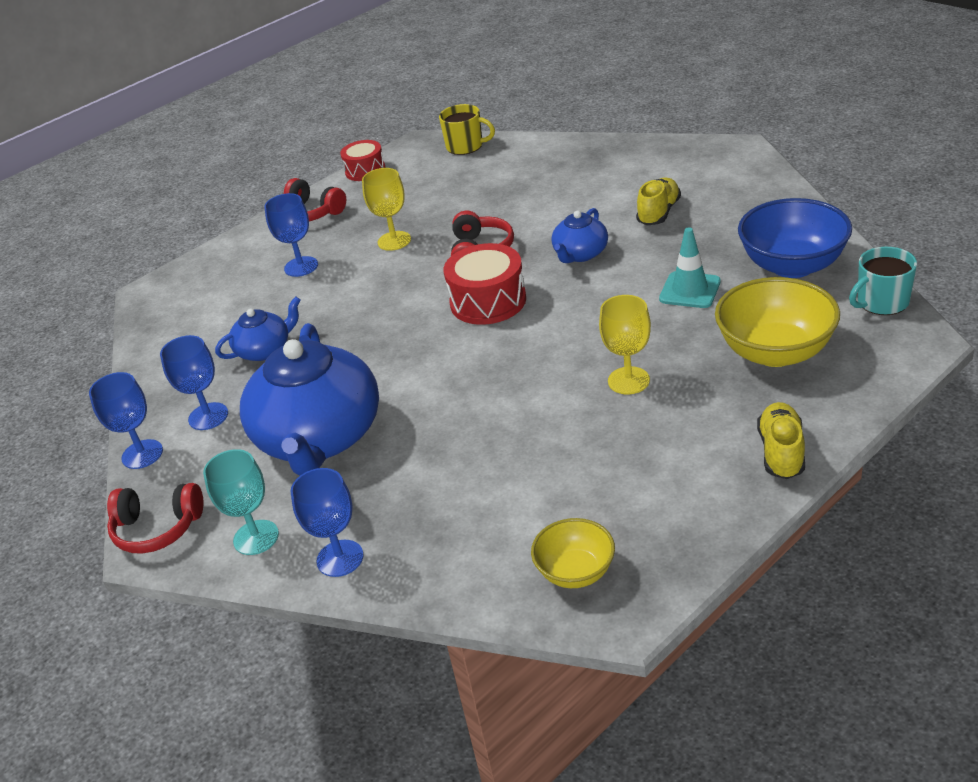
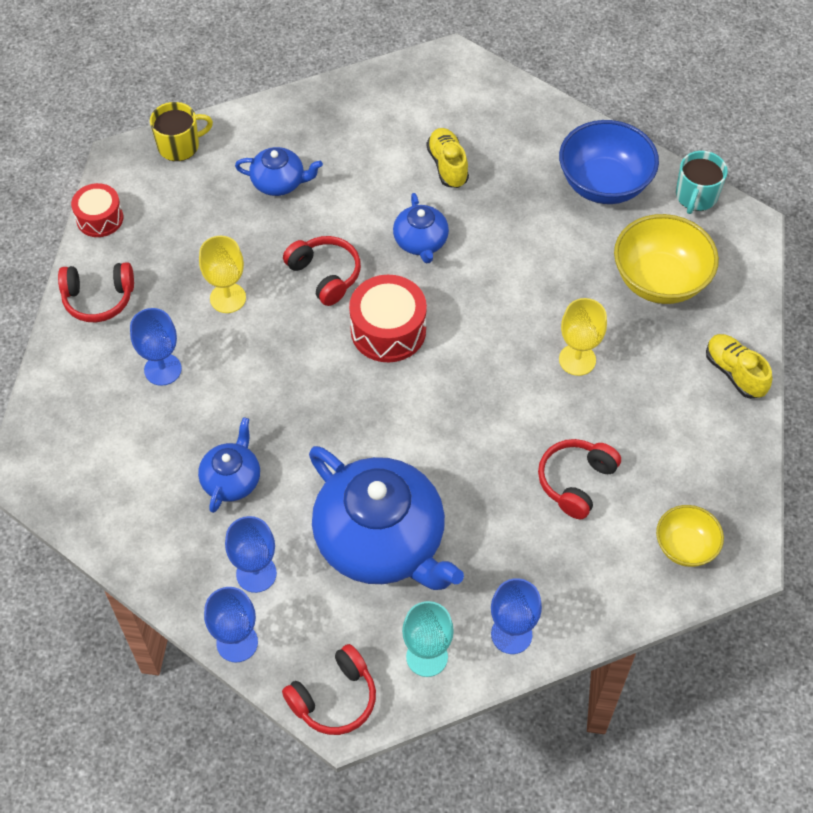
camera: 45 degrees left, 20 degrees up
(511, 186) = (279, 182): none -> blue teapot
(527, 470) = (576, 482): none -> red headphones
(690, 290) = (546, 245): turquoise traffic cone -> none

